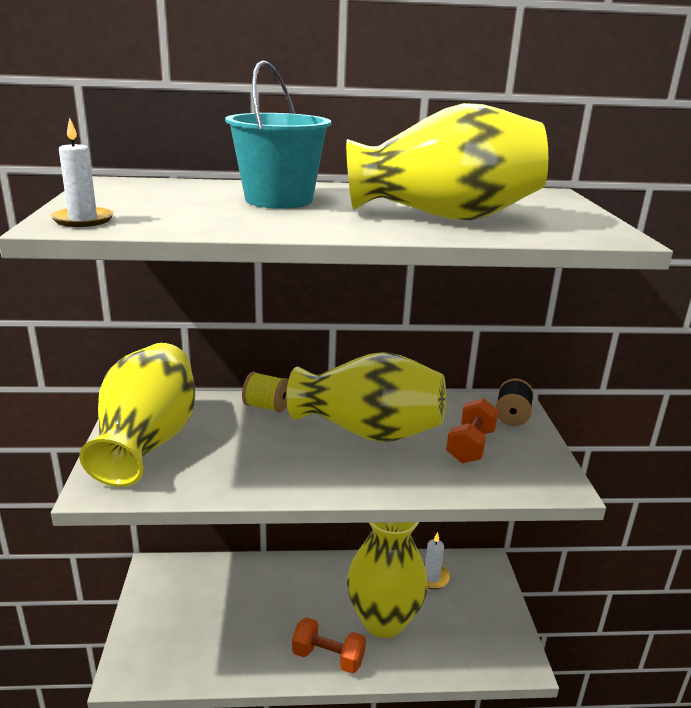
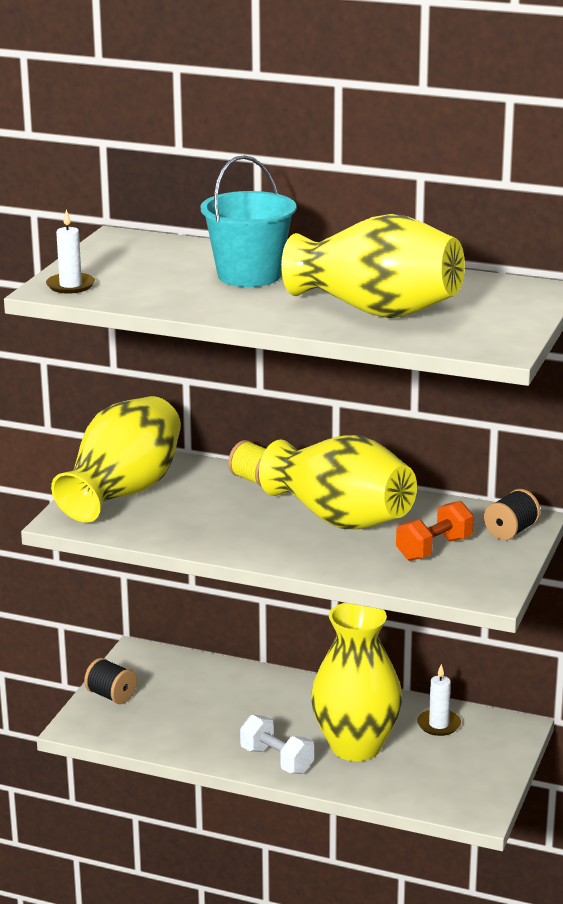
camera: 25 degrees right, 0 degrees up
(146, 624) = (111, 695): none -> black spool
(328, 657) = (277, 760): orange dumbbell -> white dumbbell

